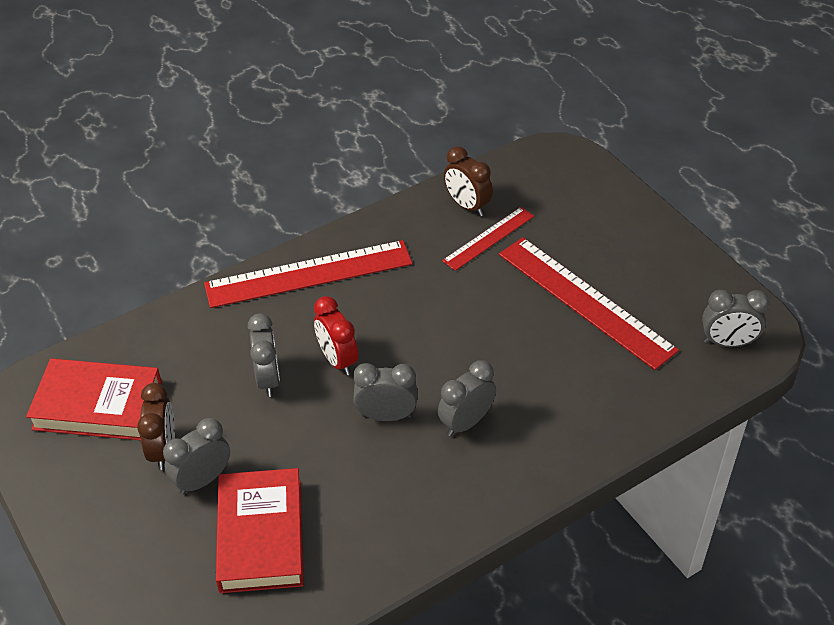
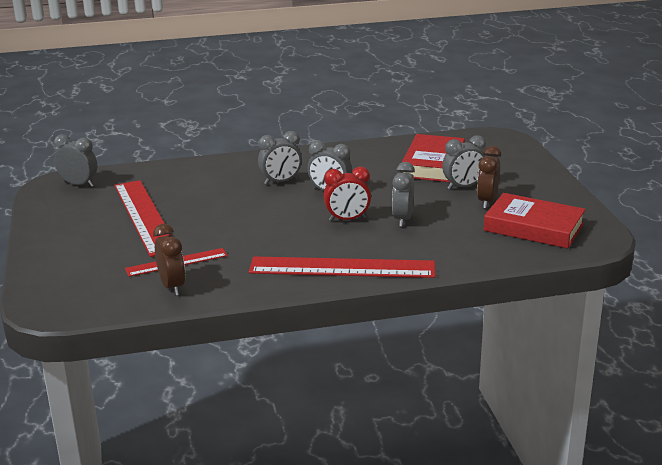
camera: 160 degrees left, 20 degrees down
(337, 360) = (347, 219): red clock -> red clock turned 90 degrees clockwise

